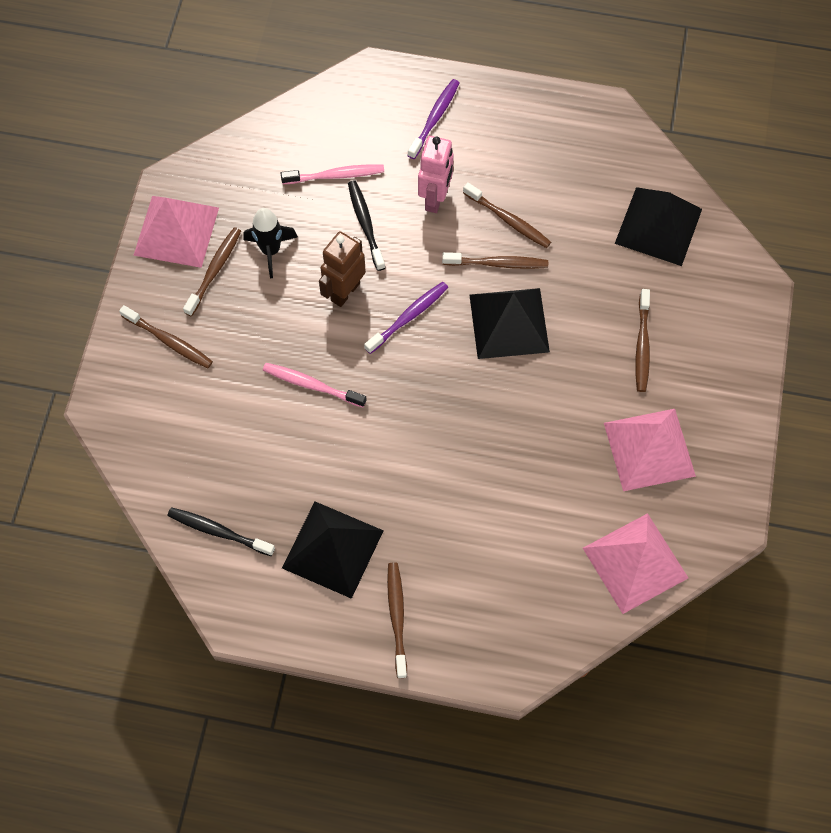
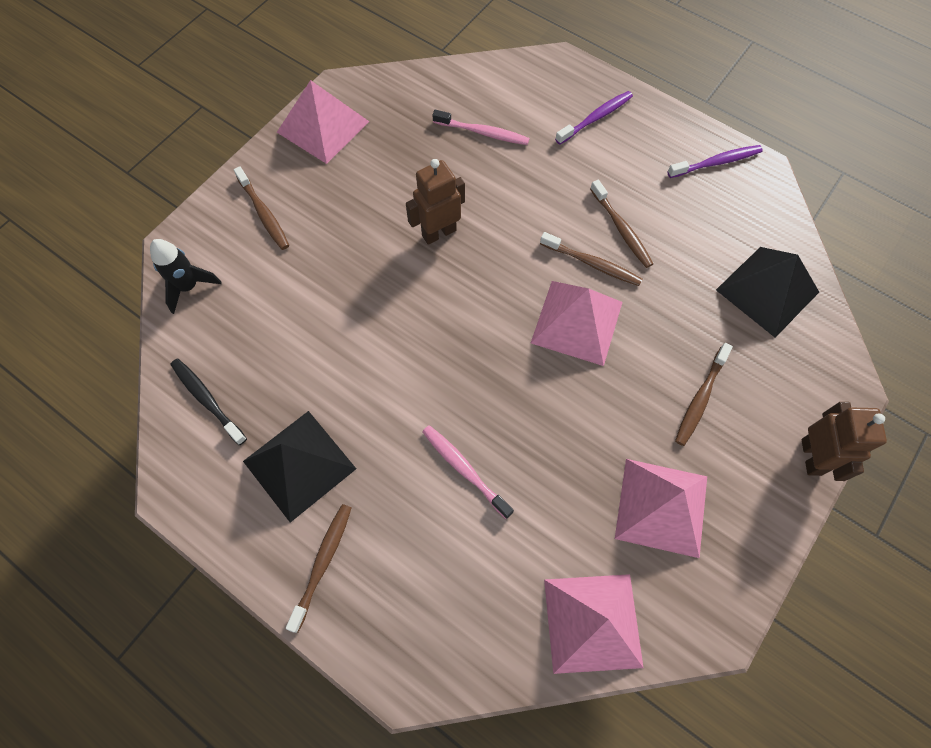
camera: 25 degrees right, 0 degrees up
(214, 270) = (336, 170): brown toothbrush -> none
(271, 251) = (393, 173): black rocket -> black rocket (189, 287)
(311, 385) = (364, 302): pink toothbrush -> pink toothbrush (464, 469)
(365, 224) = (488, 182): black toothbrush -> none
(408, 317) = (485, 278): purple toothbrush -> purple toothbrush (716, 162)
(435, 198) = (562, 185): pink robot -> none
(509, 323) = (576, 322): black pyramid -> pink pyramid
(750, 356) = (811, 457): none -> brown robot

